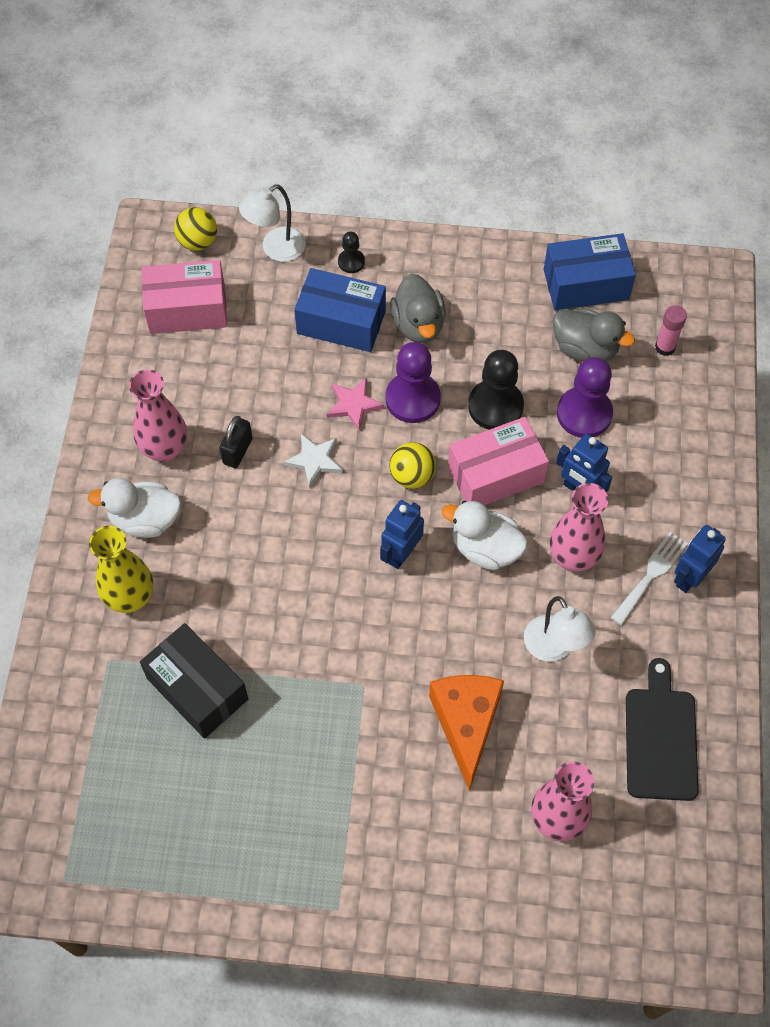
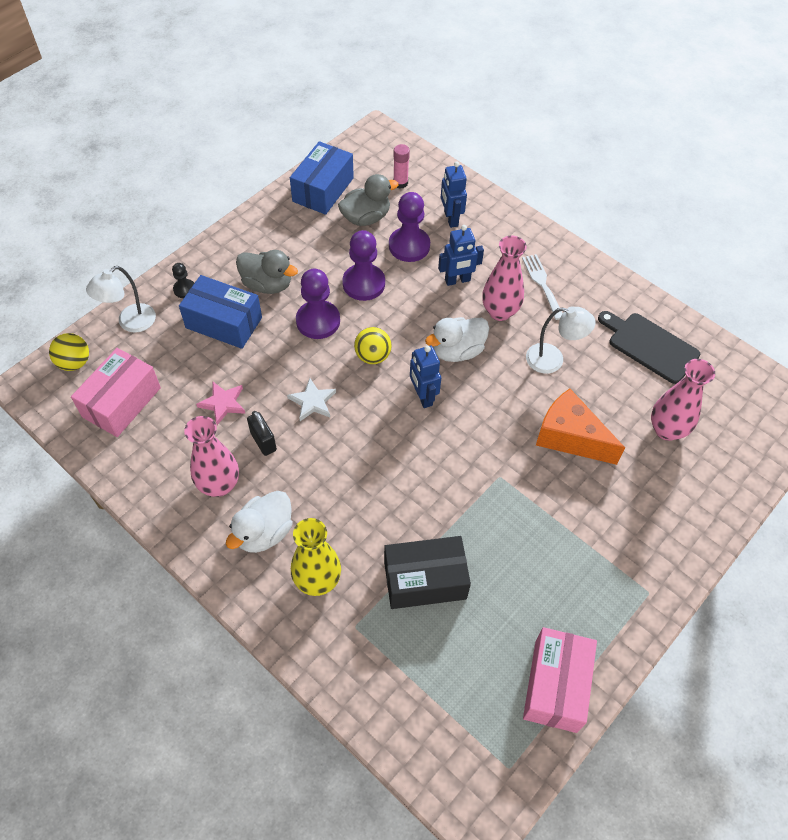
camera: 55 degrees left, 5 degrees down
(276, 249) = (130, 323): white lamp -> white lamp turned 45 degrees clockwise
(341, 322) = (224, 322): blue box -> blue box turned 60 degrees clockwise
(353, 405) = (292, 354): pink star -> pink star (223, 403)
(495, 406) = (363, 284): black pawn -> purple pawn
(496, 474) = (411, 313): pink box -> pink box (555, 685)
(689, 577) = (558, 267): blue robot -> blue robot (450, 219)

